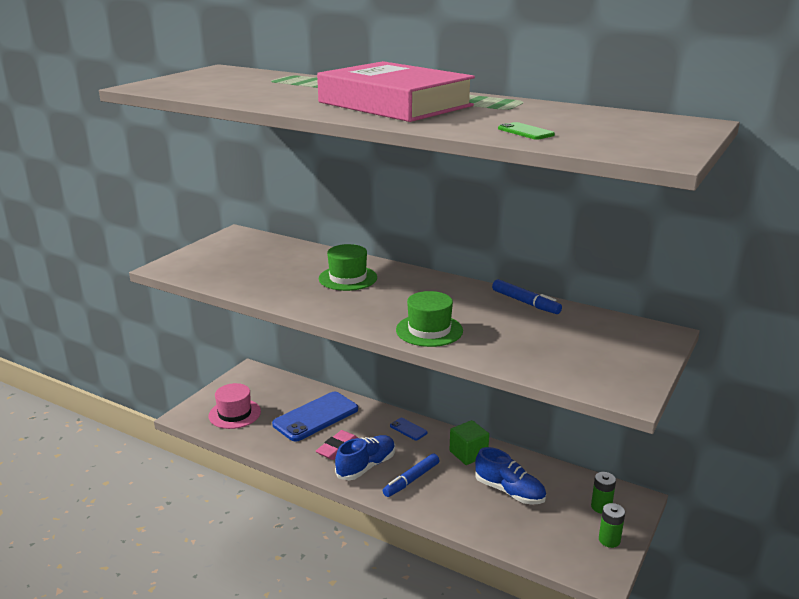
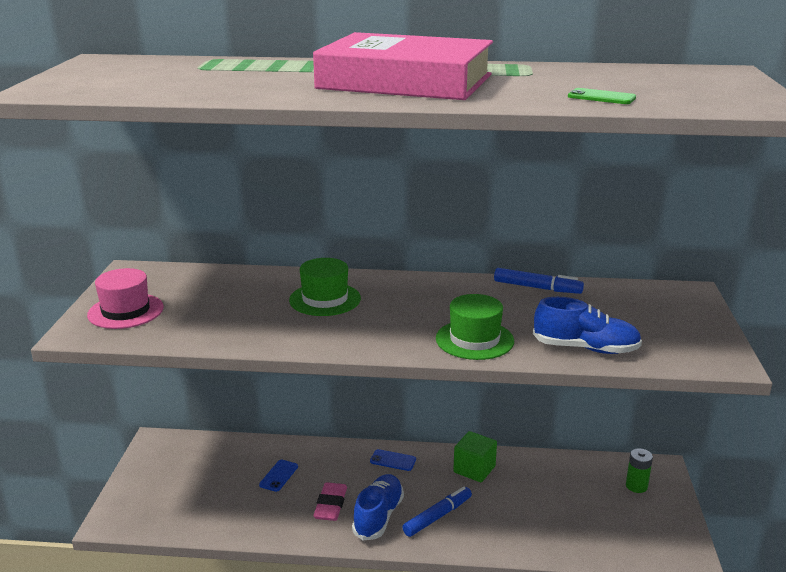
camera: 25 degrees left, 0 degrees up
(234, 414) = (175, 500): pink hat -> pink hat (126, 311)
(316, 417) = (279, 476): blue phone -> blue phone, size x0.44
(411, 480) = (437, 516): blue marker -> blue marker turned 150 degrees counterclockwise
(509, 491) = (543, 497): blue shoe -> blue shoe (585, 348)
(609, 540) = (667, 517): green battery -> none

